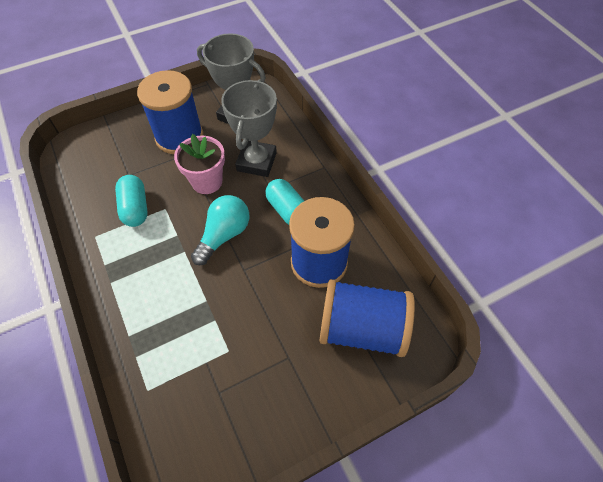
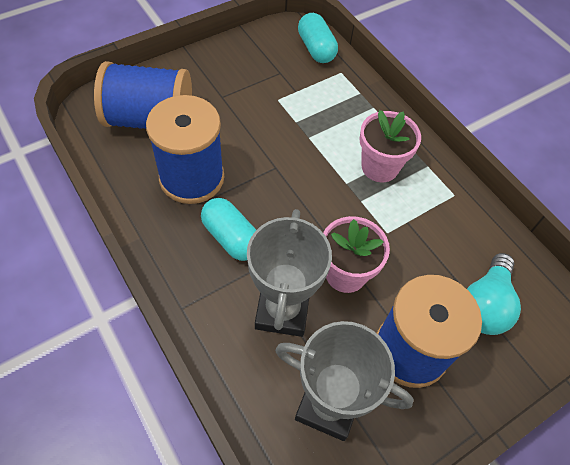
camera: 170 degrees right, 0 degrees up
(135, 208) = (424, 231): turquoise capsule -> turquoise capsule (316, 49)
(149, 265) = (380, 167): none -> pink flower pot
(224, 235) = (305, 203): turquoise light bulb -> turquoise light bulb (484, 305)

